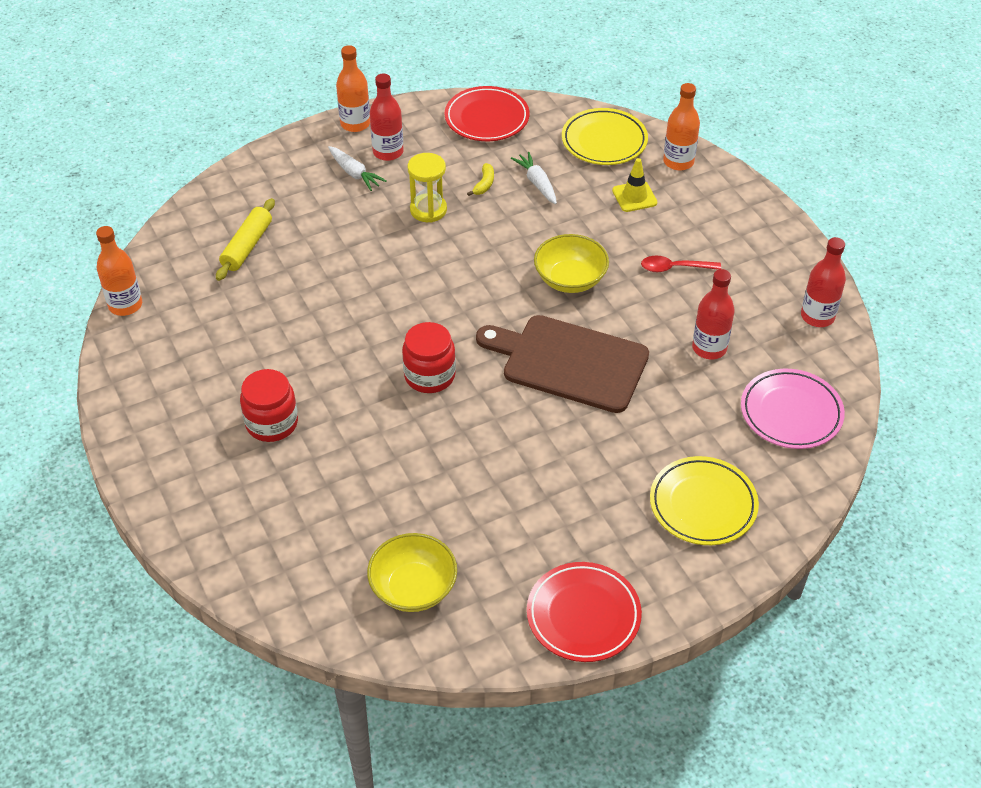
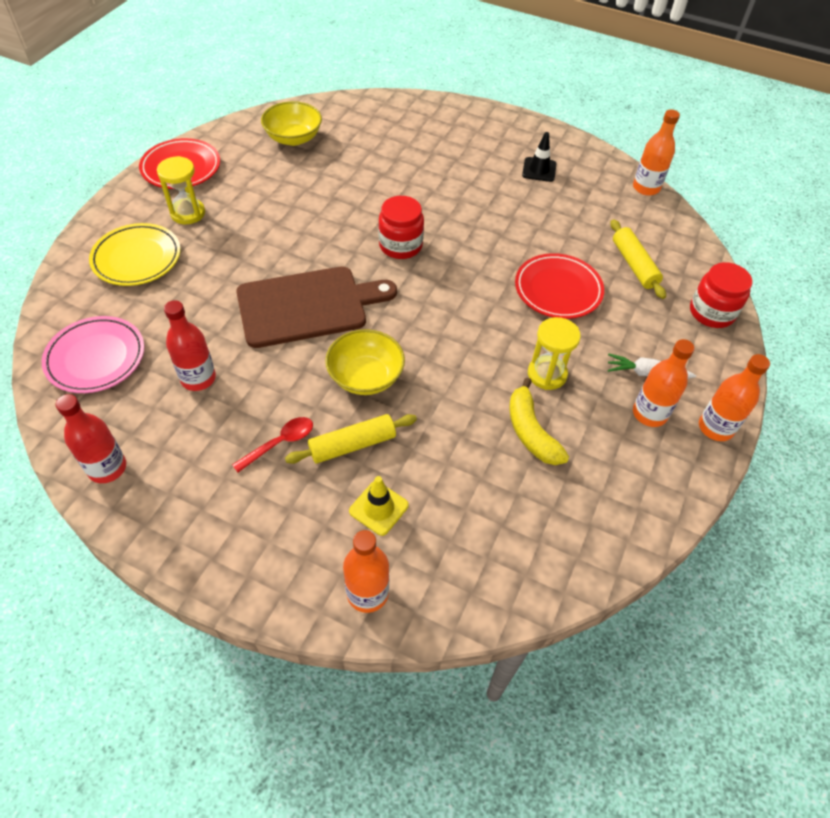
camera: 140 degrees right, 5 degrees up
(196, 383) = (539, 170): none -> black traffic cone
(272, 423) = (466, 172): red jar -> red jar (711, 312)
(388, 152) = (649, 414): red bottle -> orange bottle
(484, 184) = (531, 432): yellow banana -> yellow banana, size x1.83
(487, 118) = (615, 519): red plate -> red plate (558, 290)
(537, 183) = (486, 464): white carrot -> none
(604, 141) = (470, 570): yellow plate -> none
(616, 537) = (188, 213): none -> yellow hourglass
(621, 240) = (352, 445): none -> yellow rolling pin

